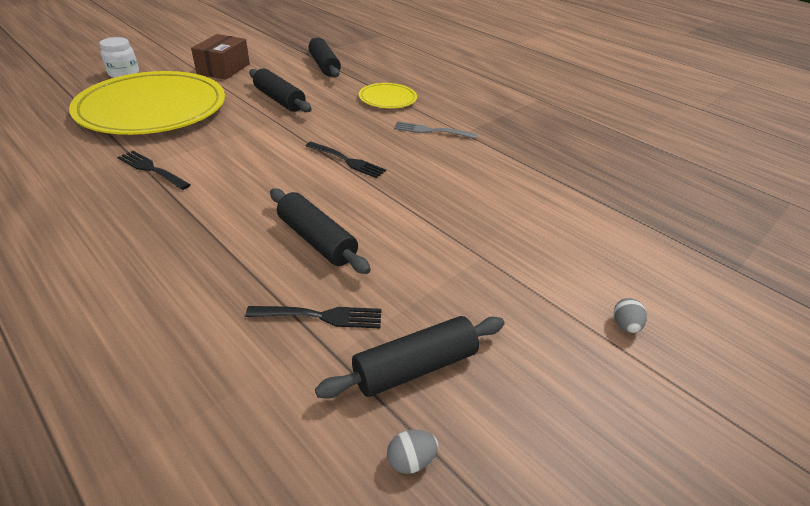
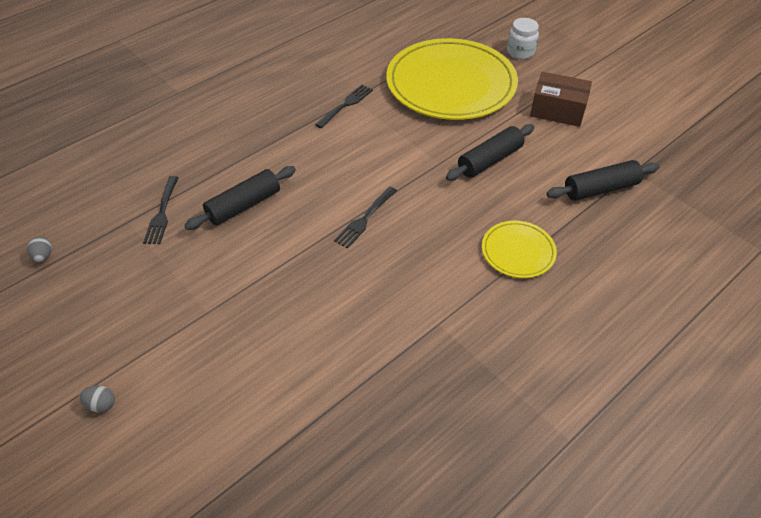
camera: 95 degrees right, 10 degrees up
(415, 367) = (105, 261): black rolling pin -> none
(432, 131) = (437, 291): grey fork -> none

